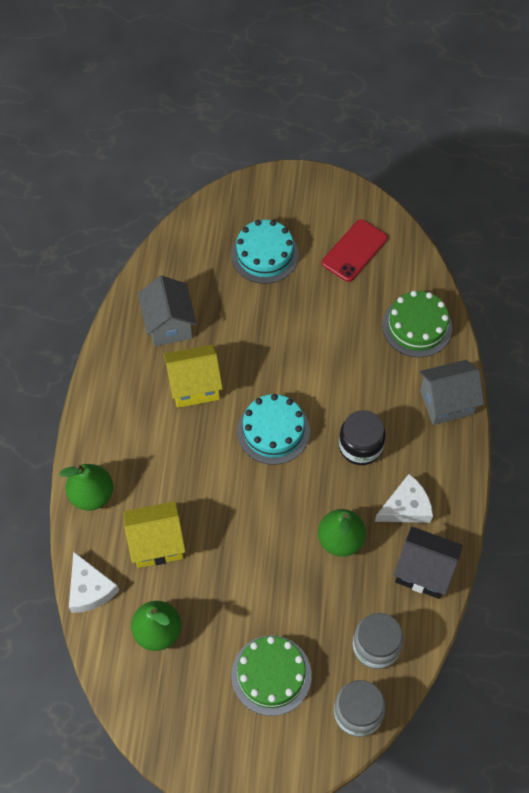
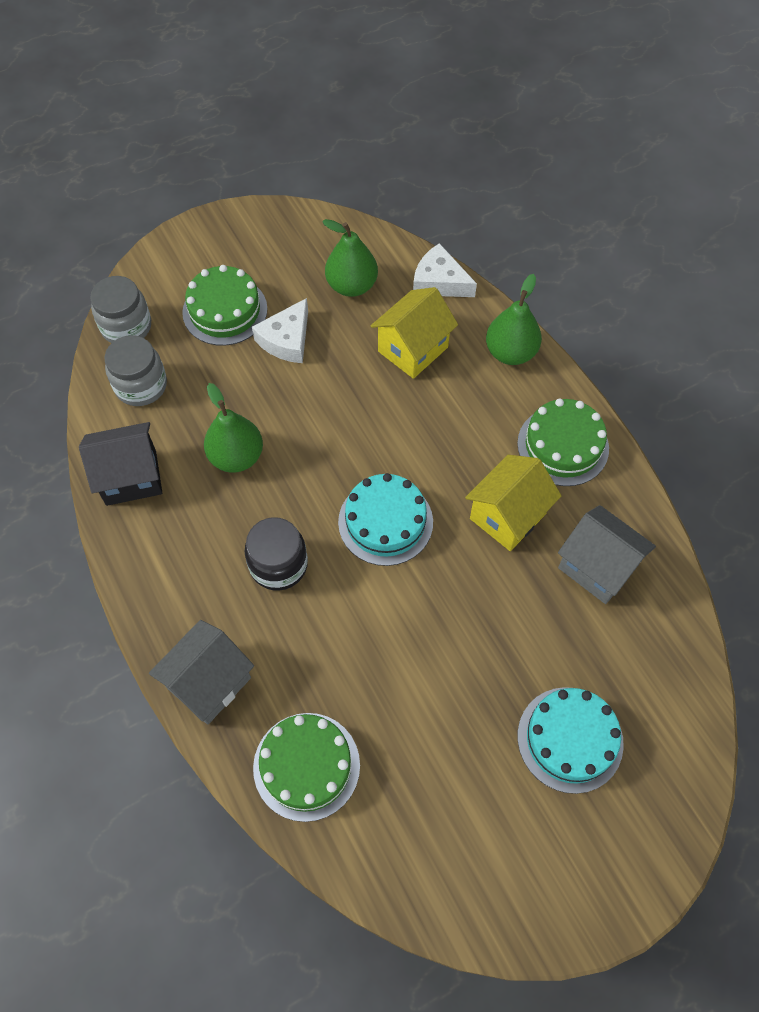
camera: 145 degrees right, 0 degrees up
(119, 407) = (563, 445): none -> green cake
(354, 251) = (462, 829): red phone -> none
(406, 507) = (187, 530): white cheese -> white cheese (286, 340)

